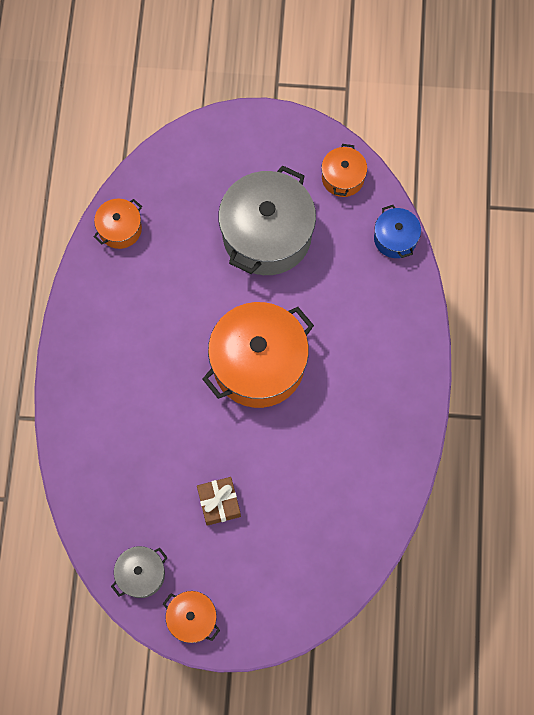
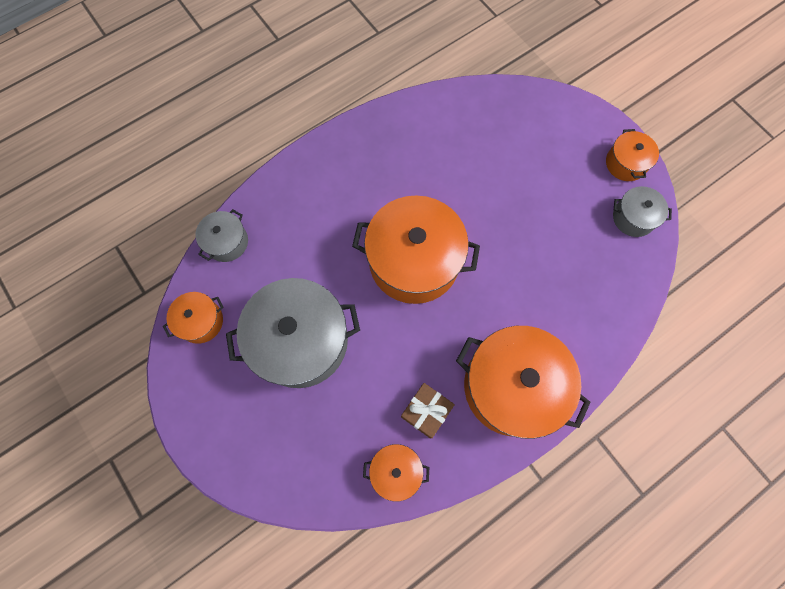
camera: 130 degrees left, 0 degrees up
(103, 353) = (511, 386): none -> orange pot
(219, 503) = (537, 207): brown gift -> brown gift (426, 411)
(395, 238) = (227, 242): blue pot -> grey pot

